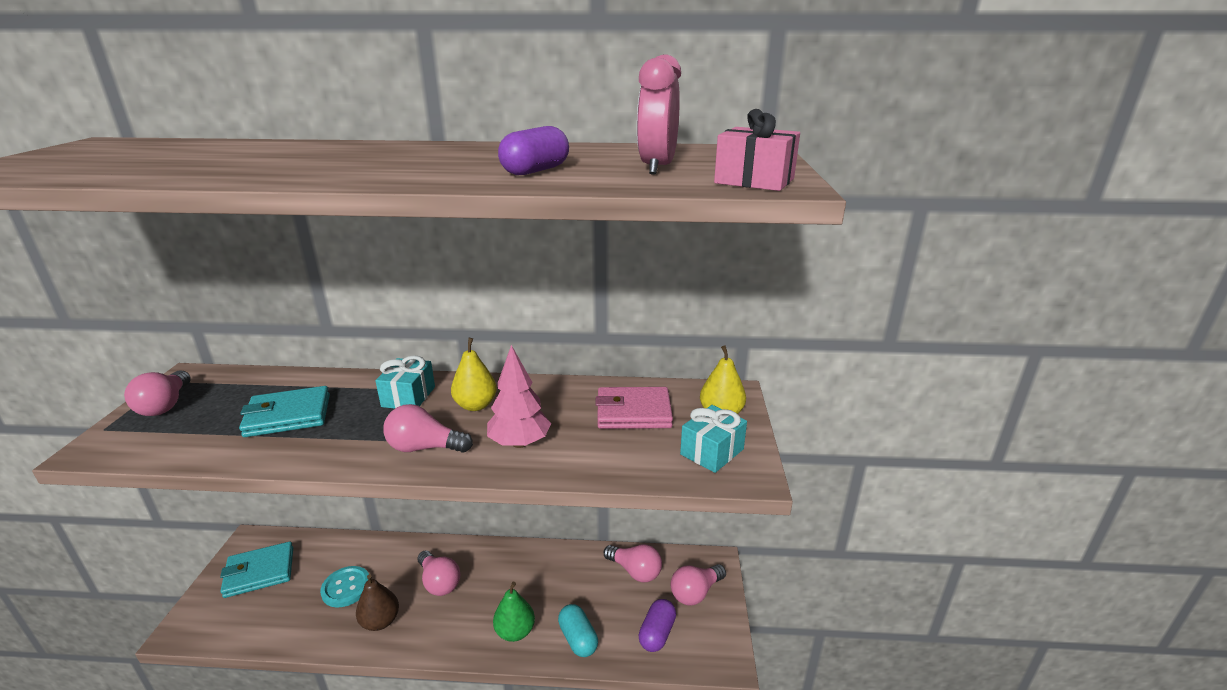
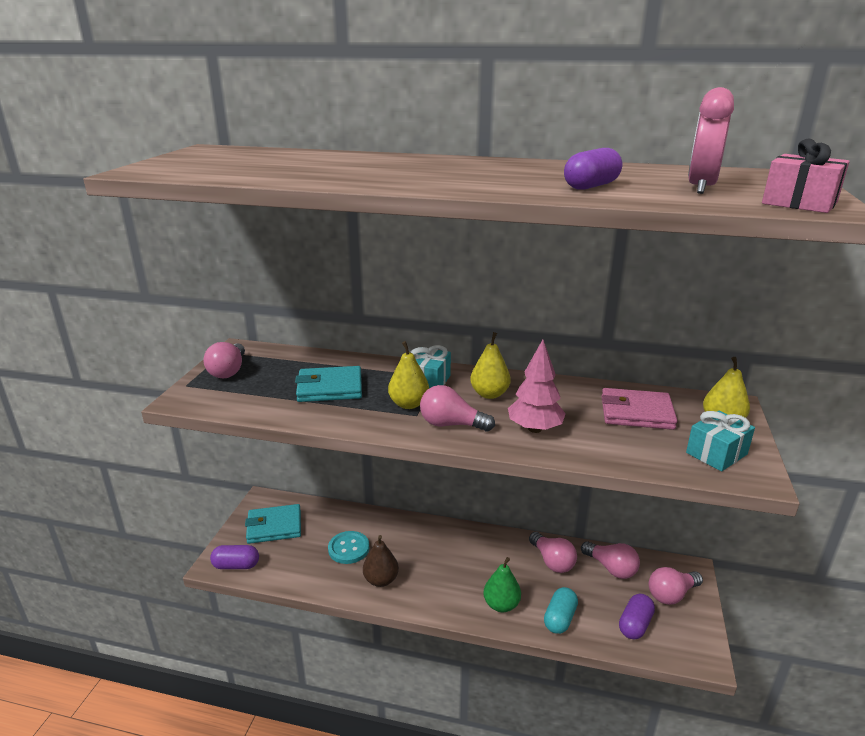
camera: 10 degrees right, 0 degrees up
(206, 628) = (236, 565): none -> purple capsule
(379, 427) = (408, 404): none -> yellow pear
(439, 582) = (429, 554): pink light bulb -> pink light bulb (552, 561)
(578, 639) = (560, 619): turquoise capsule -> turquoise capsule turned 45 degrees clockwise

